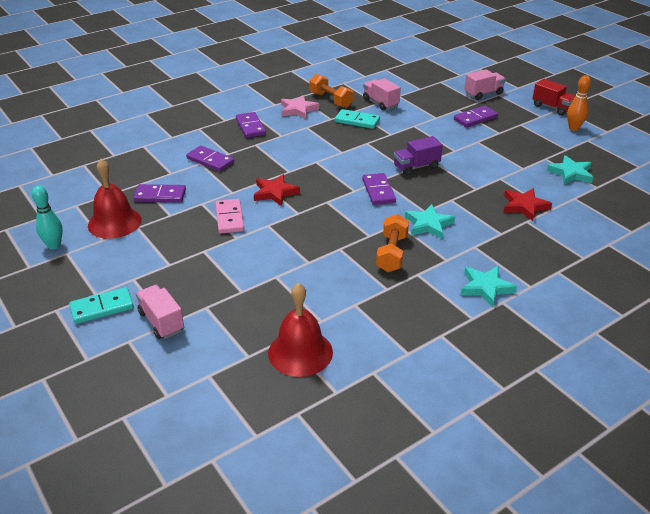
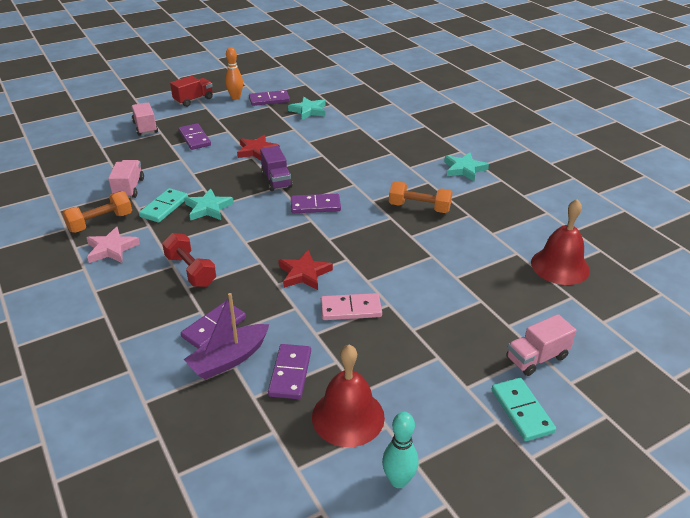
camera: 85 degrees left, 0 degrees up
(177, 170) = (229, 359): none -> purple boat
(250, 127) = (137, 291): purple domino -> purple domino (269, 100)
(275, 143) = (190, 270): none -> red dumbbell
(380, 103) = (129, 188): pink truck -> pink truck turned 120 degrees clockwise
(428, 224) = (376, 184): turquoise star -> turquoise star (208, 208)
(524, 206) = (354, 137): red star -> red star (257, 151)

